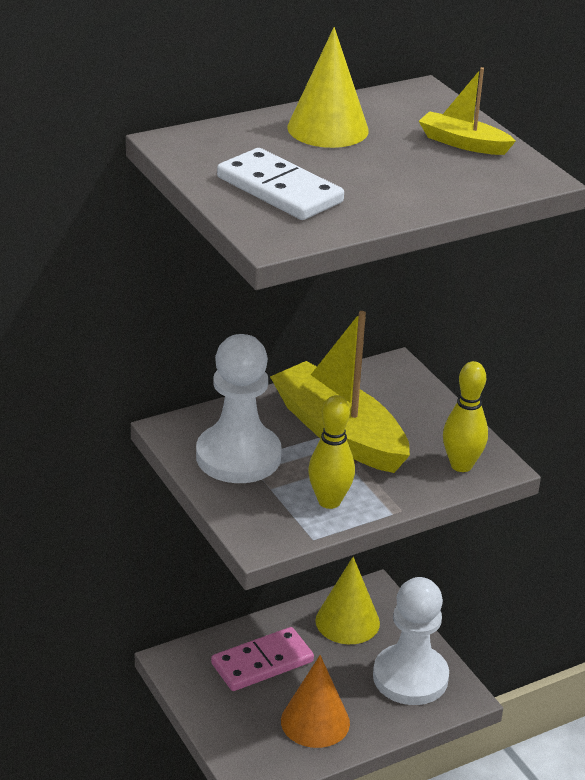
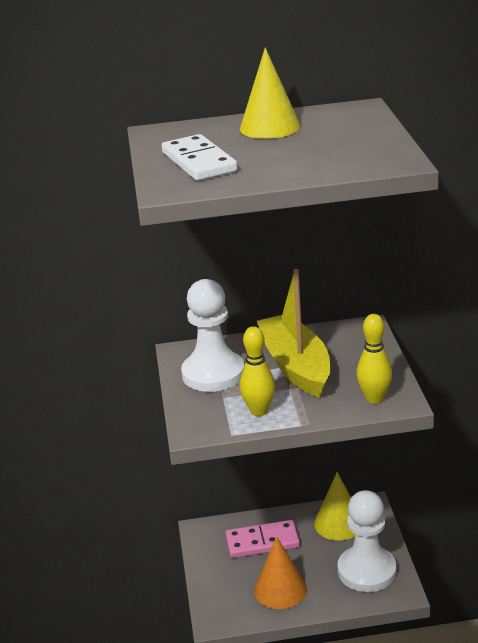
camera: 25 degrees right, 5 degrees down
(463, 143) = (363, 139): yellow boat -> none

